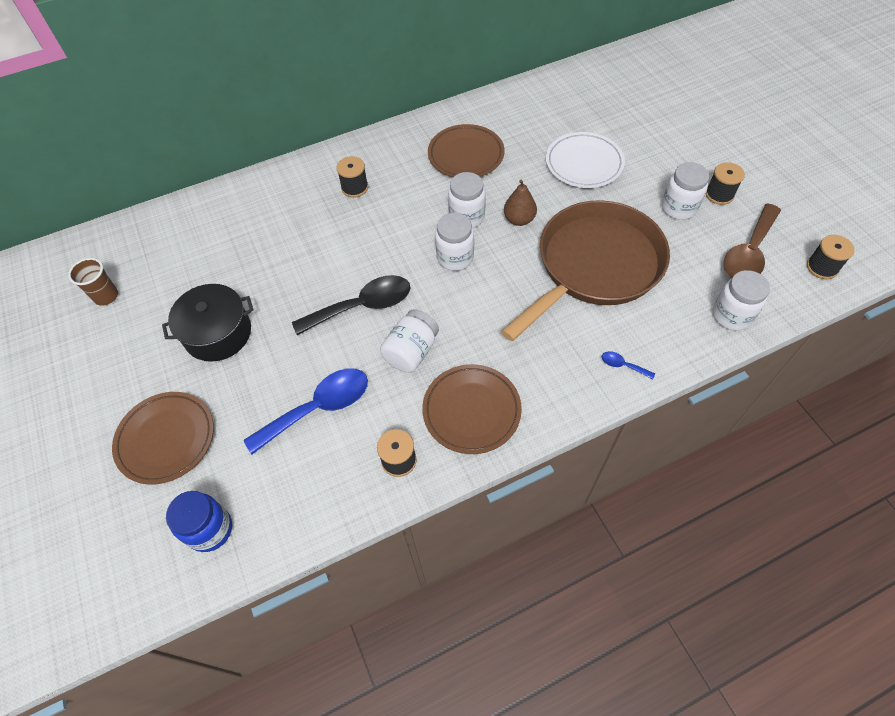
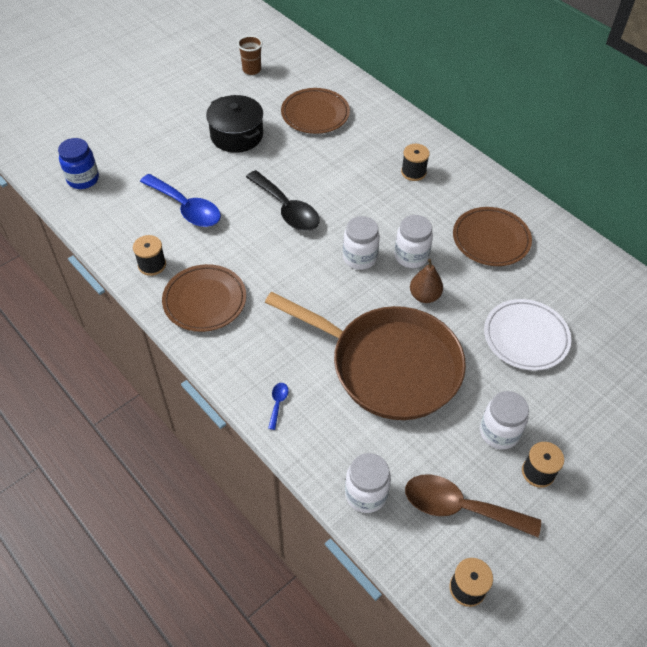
camera: 70 degrees right, 5 degrees down
(166, 439) = (144, 137): brown plate -> brown plate (315, 114)
(411, 352) = (251, 250): white jar -> none

